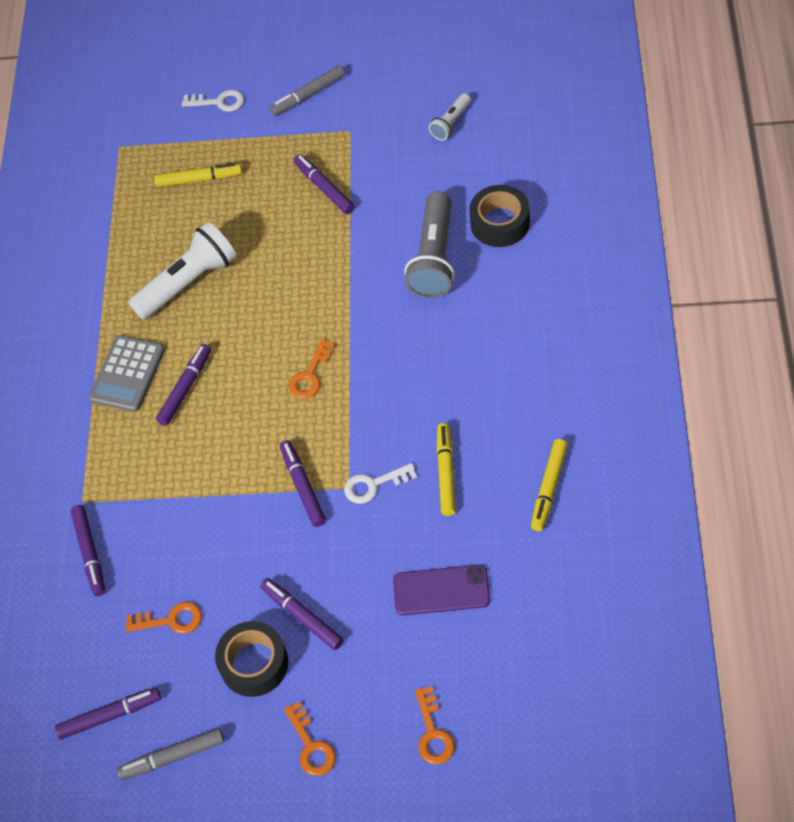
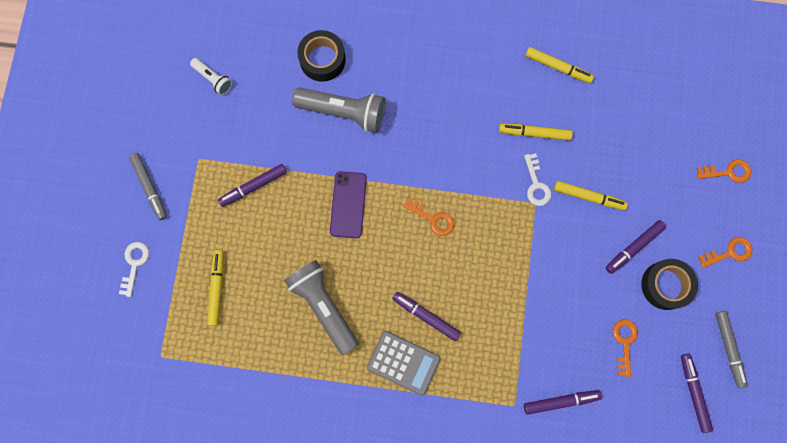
camera: 90 degrees left, 20 degrees up
(188, 282) = (323, 306): white flashlight -> grey flashlight
(303, 486) = (529, 235): purple marker -> none
(366, 551) = (589, 197): none -> yellow marker
(441, 590) = (626, 151): purple phone -> purple phone (348, 204)

